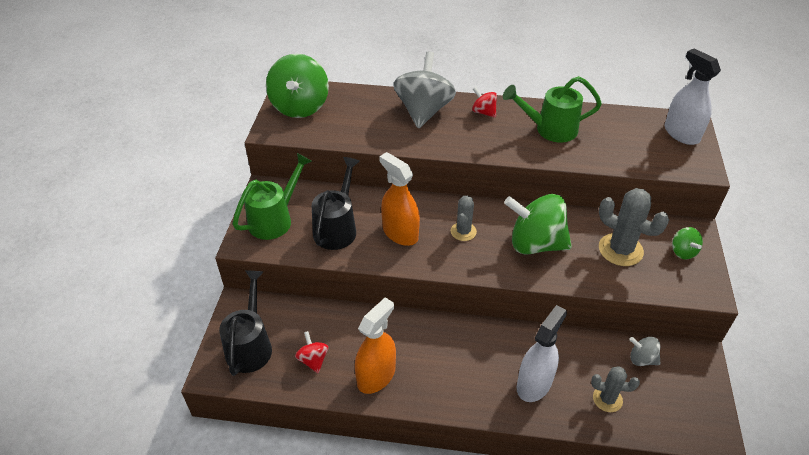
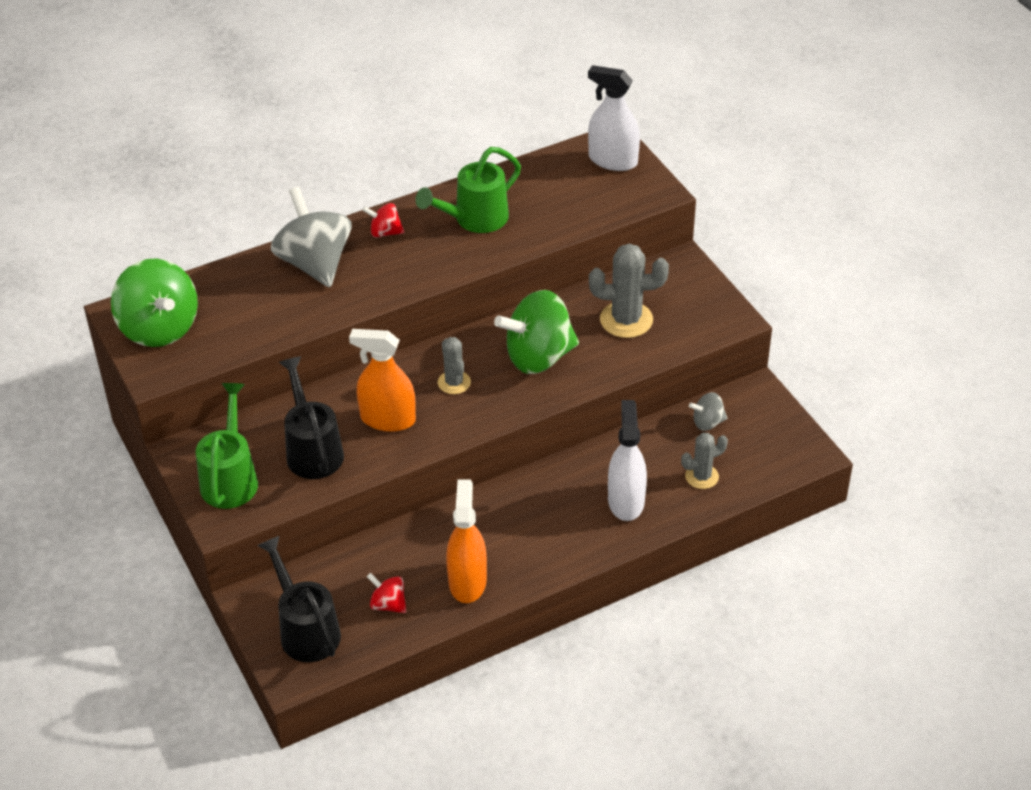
camera: 35 degrees left, 0 degrees up
(683, 252) = (686, 291): green spinning top -> none

